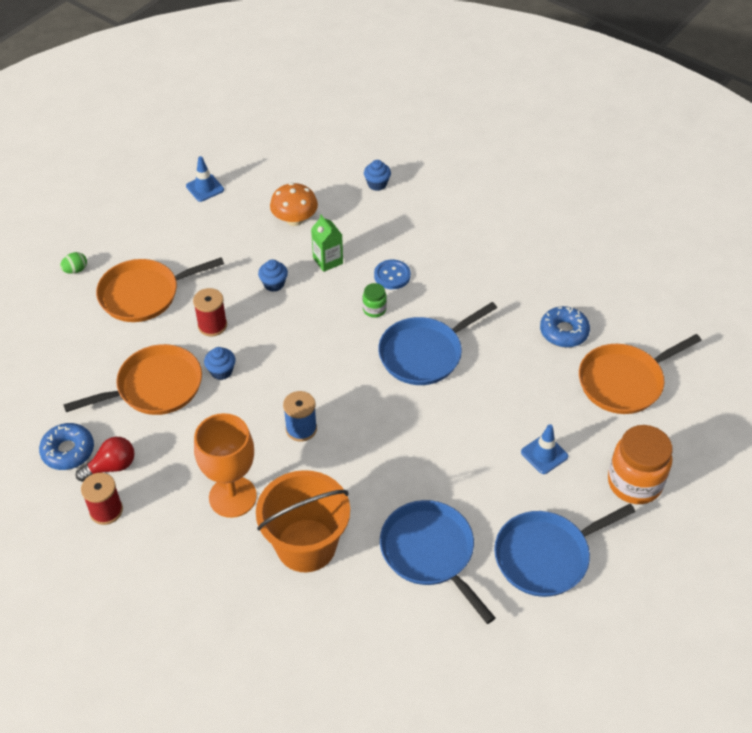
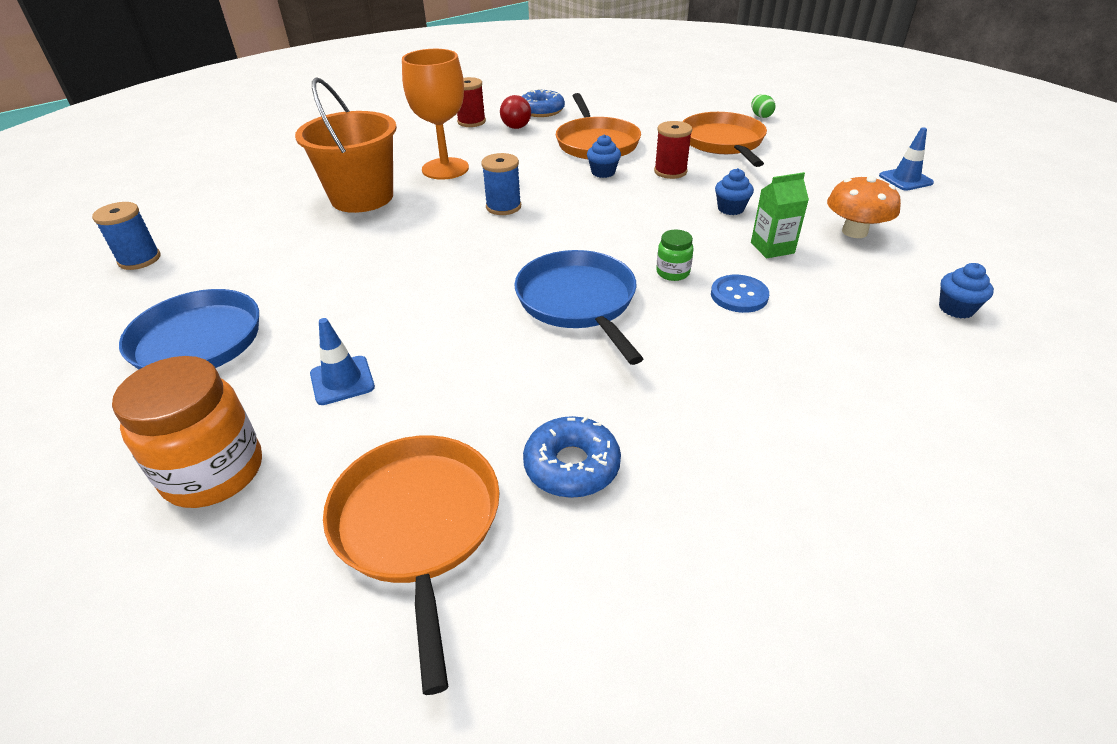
camera: 105 degrees right, 10 degrees down
(429, 552) = (287, 263): blue pan -> none
(458, 676) = (139, 259): none -> blue spool

